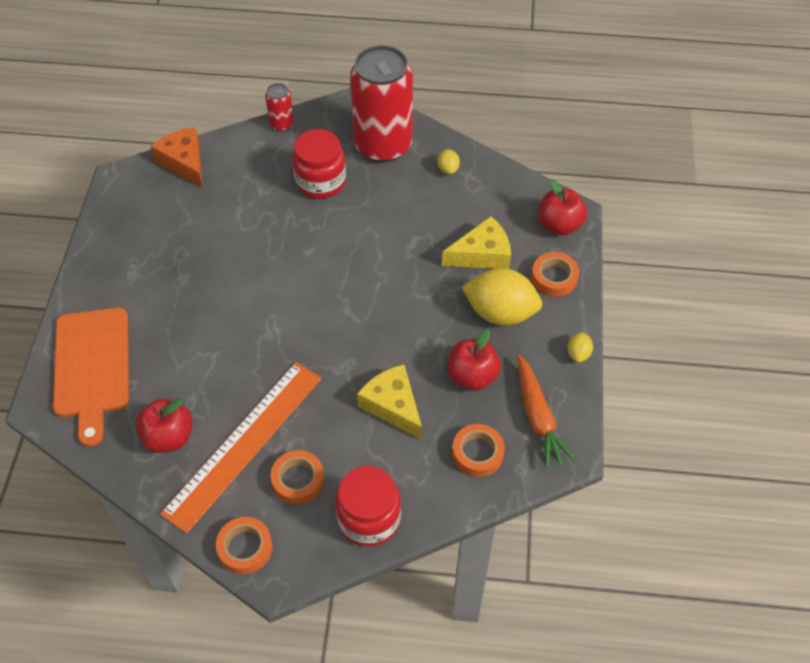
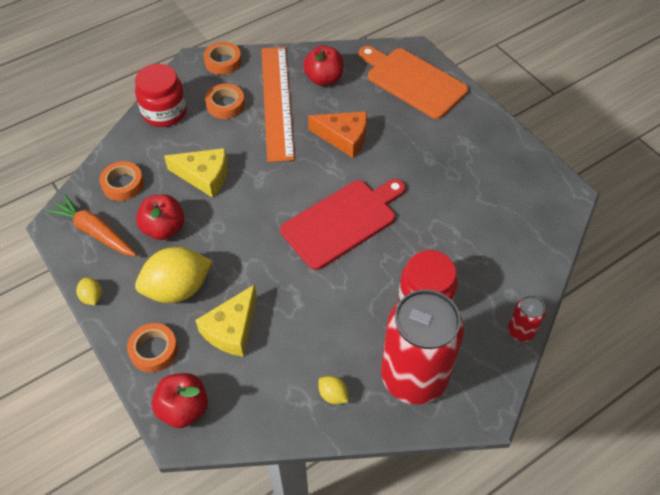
camera: 140 degrees right, 0 degrees up
(184, 162) = (545, 239): orange cheese -> orange cheese (344, 138)
(315, 277) = (342, 221): none -> red cutting board

